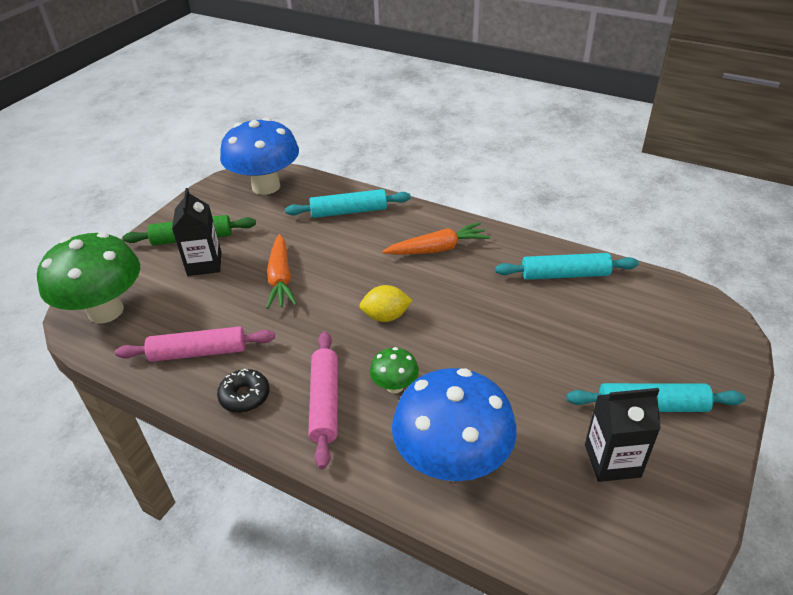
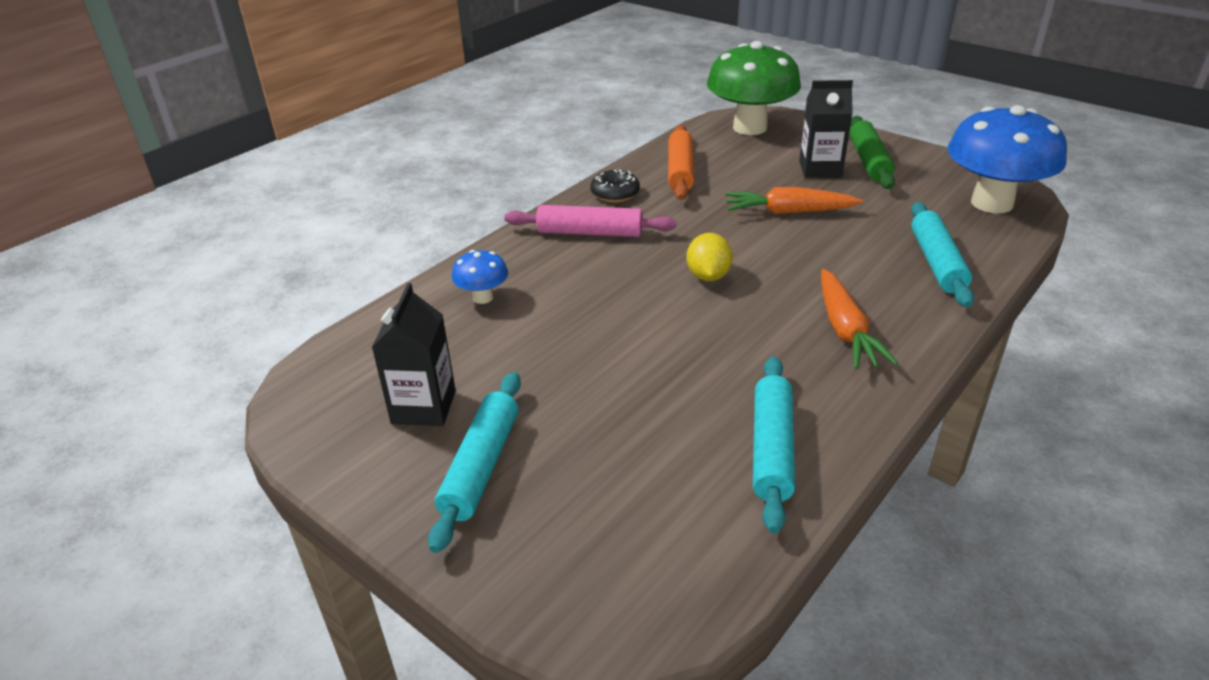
camera: 100 degrees right, 5 degrees down
(198, 352) = (680, 171): pink rolling pin -> orange rolling pin
(395, 386) = (595, 273): green mushroom -> none
(452, 462) = (483, 297): blue mushroom -> blue mushroom, size x0.45

